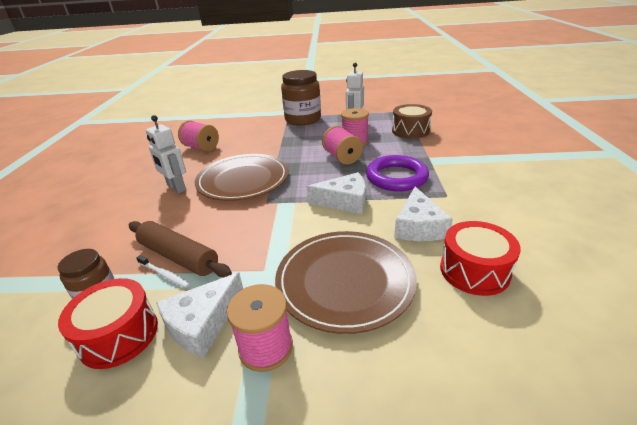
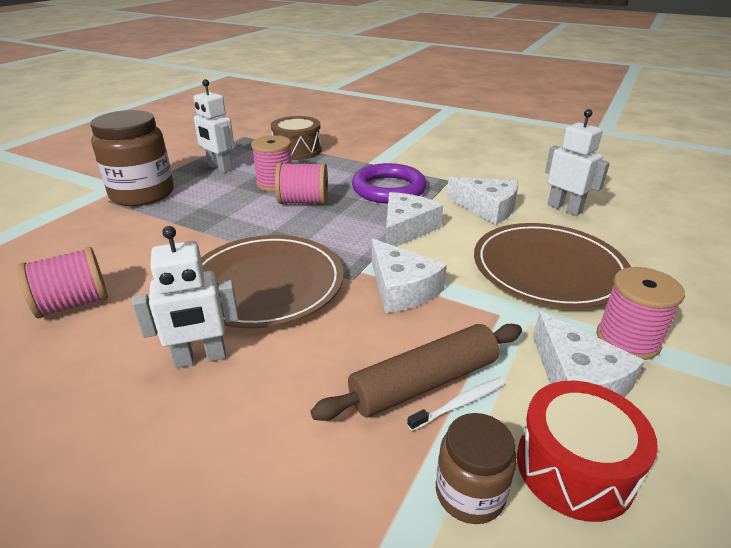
camera: 65 degrees left, 0 degrees up
(267, 222) = (401, 288): none -> white cheese
(474, 270) = (564, 208): red drum -> white robot

